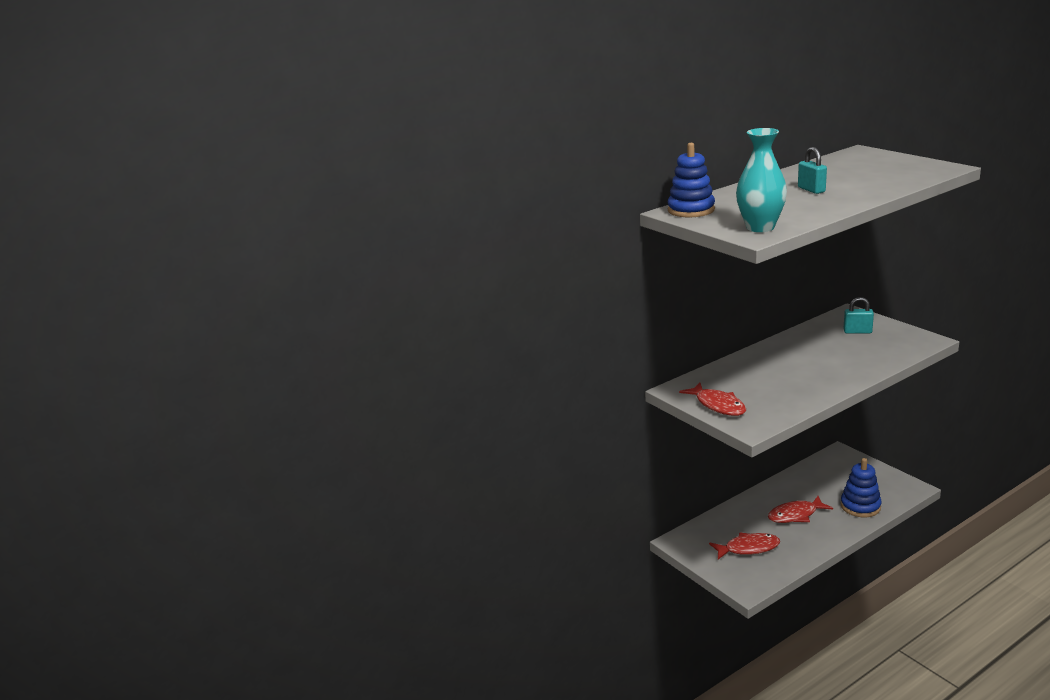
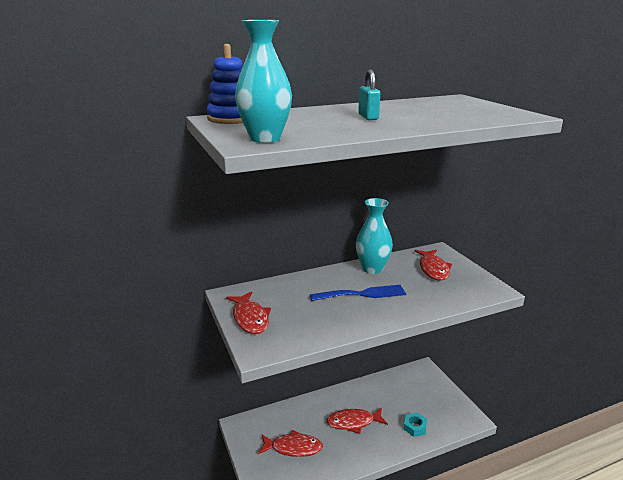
camera: 10 degrees right, 0 degrees up
(796, 342) = (372, 269): none -> turquoise vase
(806, 366) = (362, 294): none -> blue fork
(857, 332) = (433, 269): turquoise padlock -> red fish
(860, 506) = (415, 427): blue stacking toy -> turquoise nut

